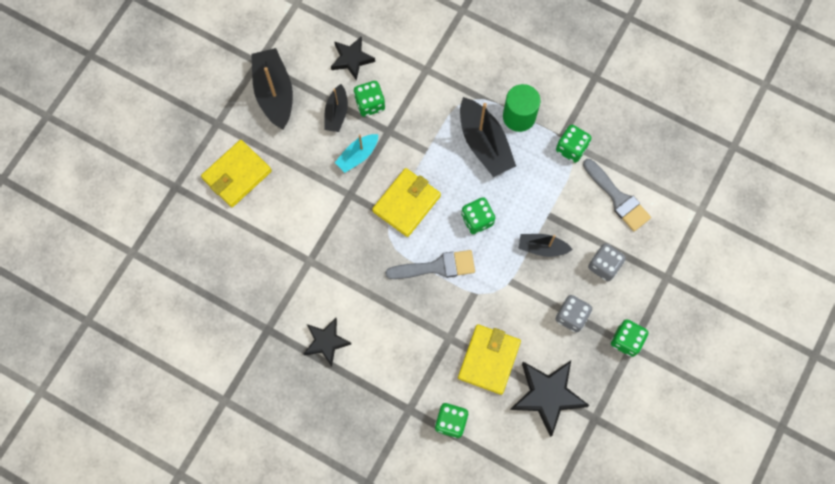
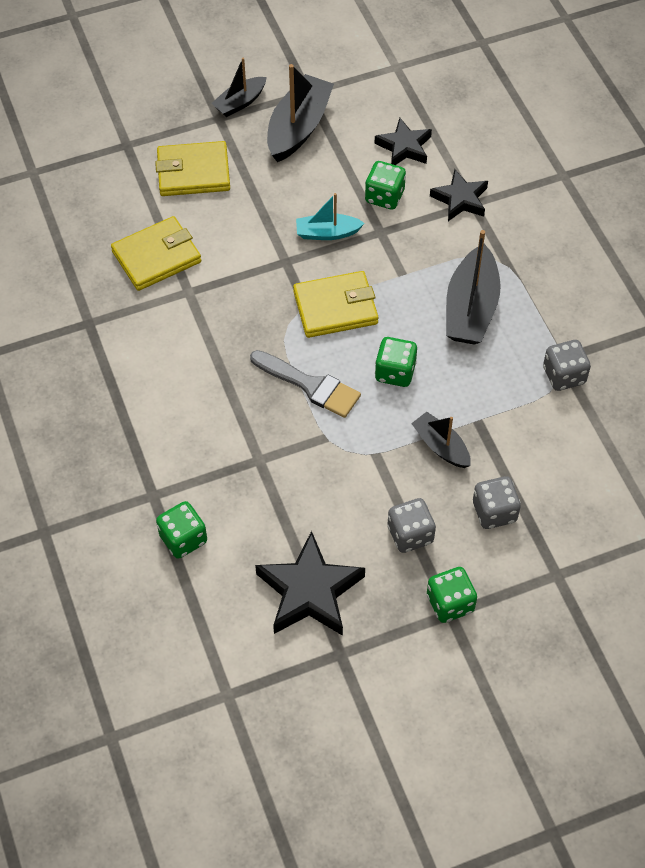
camera: 40 degrees right, 15 degrees down
(326, 342) = (132, 374): black star -> black star (460, 199)
(336, 113) = (343, 183): black boat -> black boat (240, 102)
(489, 359) = (280, 510): yellow wallet -> yellow wallet (156, 256)
(519, 116) = (533, 308): green cylinder -> none
(571, 148) = (564, 375): green dice -> grey dice
(618, 198) = (572, 458): grey brush -> none

